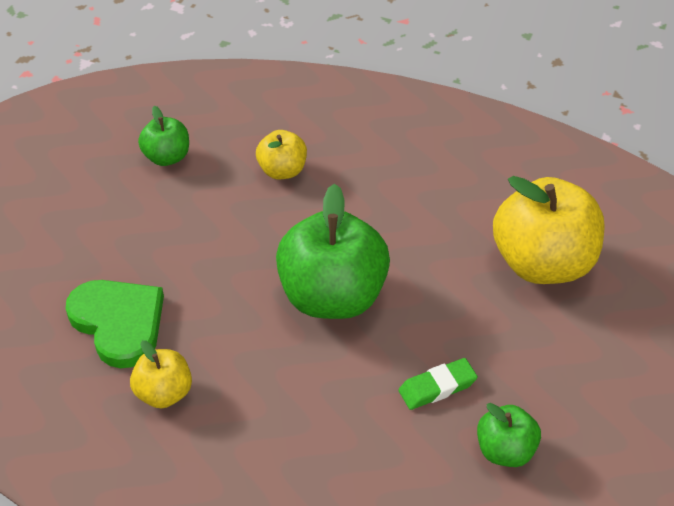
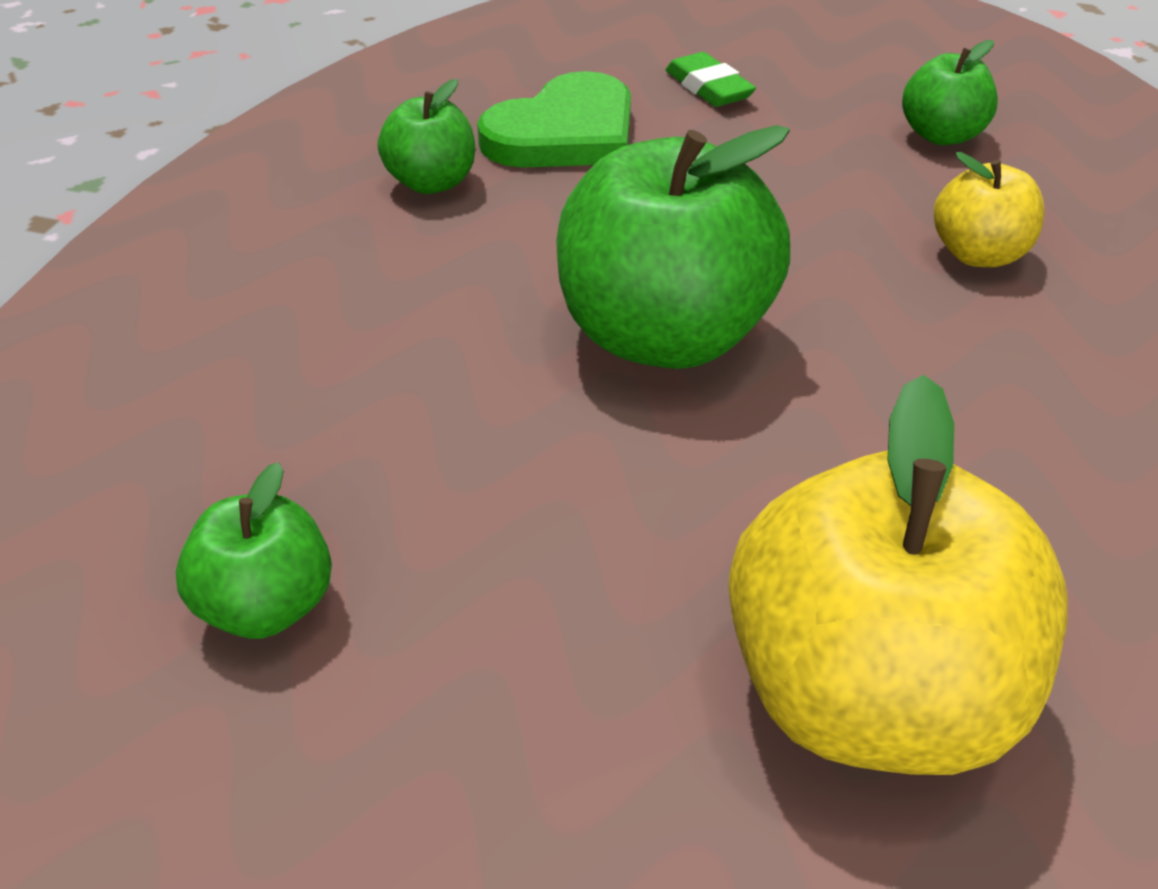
camera: 85 degrees right, 5 degrees down
(164, 393) = (431, 183): yellow apple -> green apple
(437, 387) = (443, 491): green eraser -> green eraser (708, 88)

